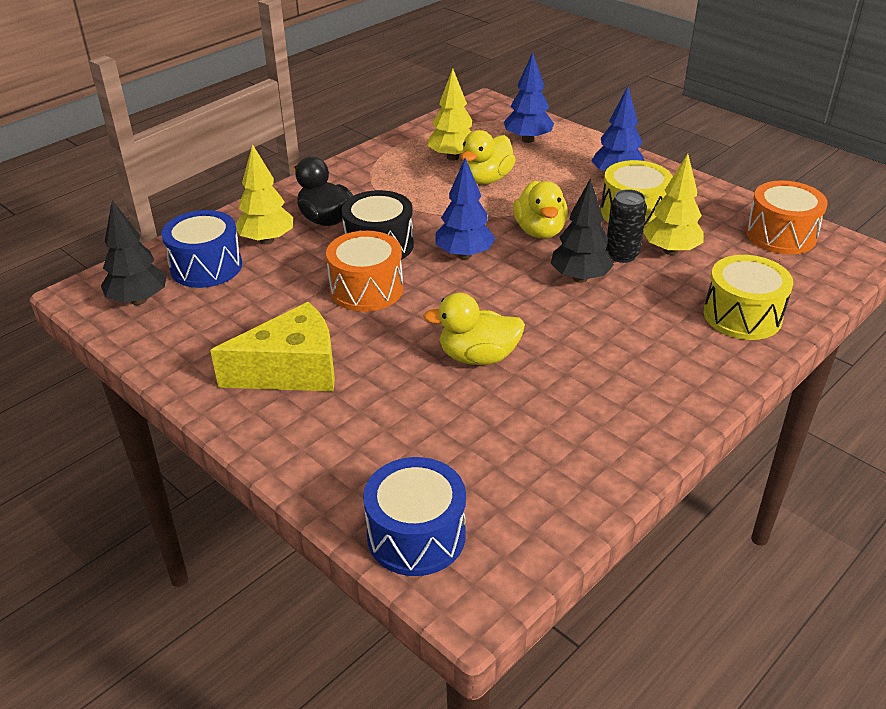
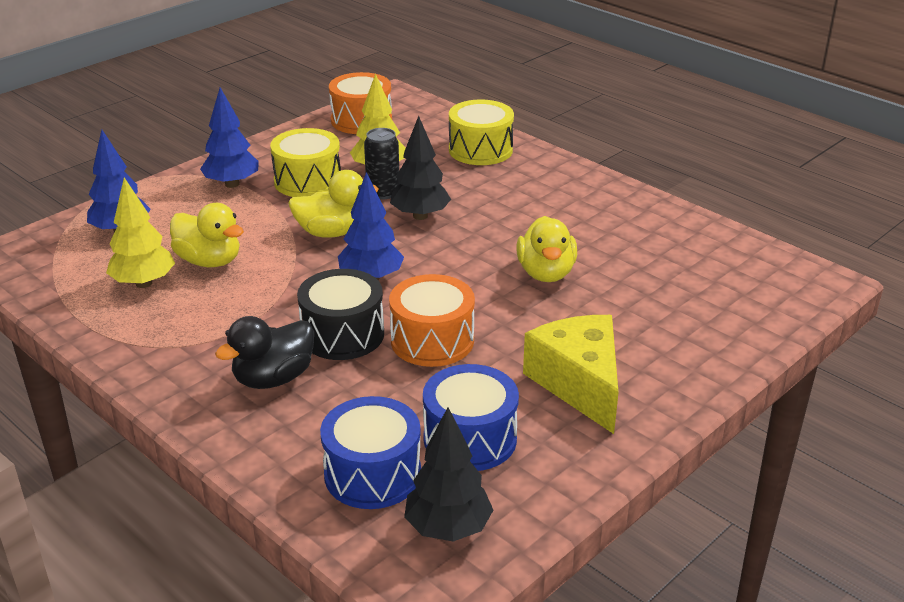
camera: 90 degrees left, 5 degrees down
(267, 240) = (315, 425): yellow tree -> none
(416, 535) = (774, 305): blue drum -> blue drum (470, 439)

